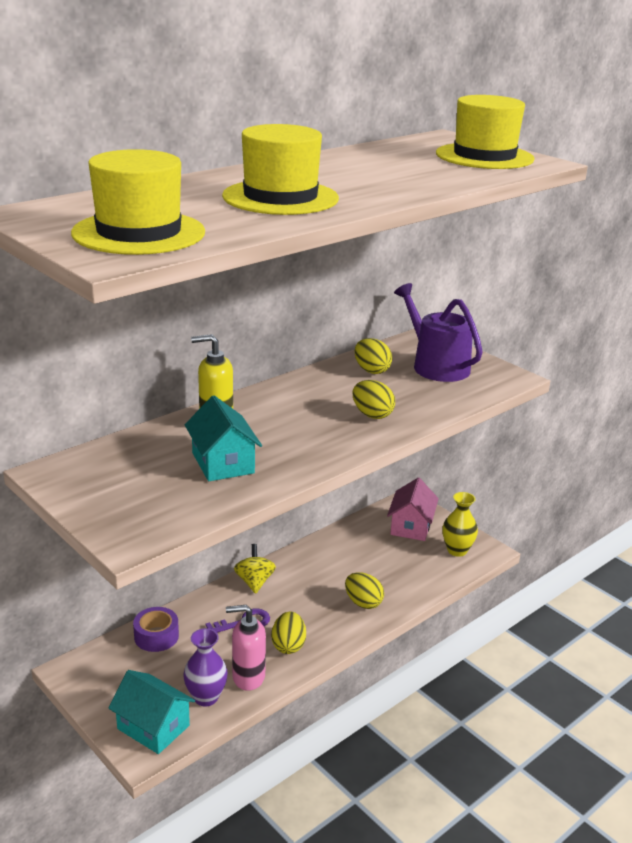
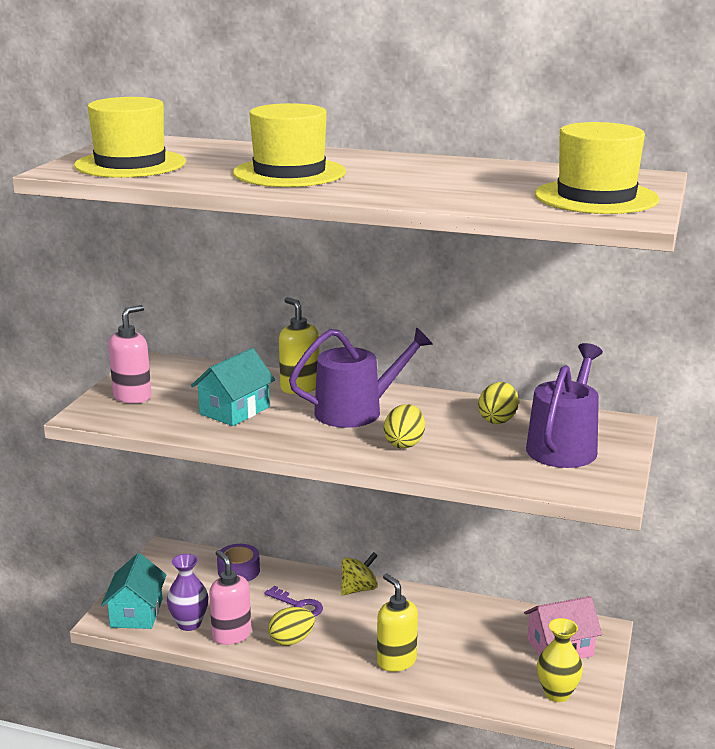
camera: 60 degrees right, 5 degrees down
(120, 504) = (132, 396): none -> pink soap dispenser
(292, 413) = (356, 411): none -> purple watering can
(363, 603) = (396, 661): yellow egg -> yellow soap dispenser

